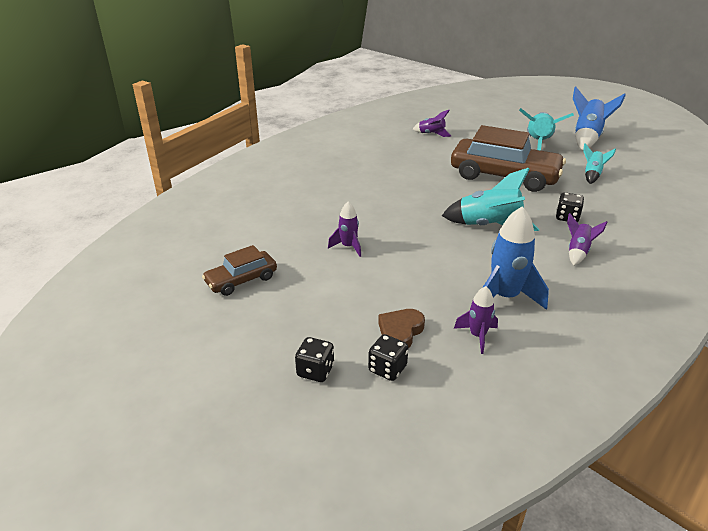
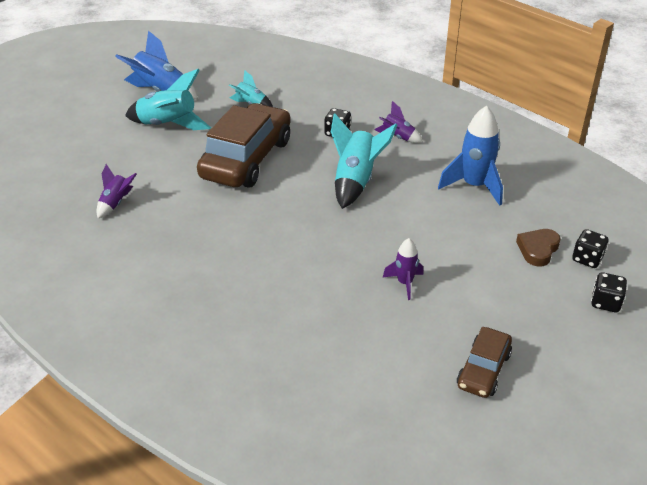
camera: 90 degrees left, 5 degrees up
(241, 280) = (483, 370): brown car -> brown car turned 60 degrees clockwise
(400, 332) = (538, 249): brown heart -> brown heart turned 90 degrees clockwise
(477, 336) = (530, 206): purple rocket -> none

